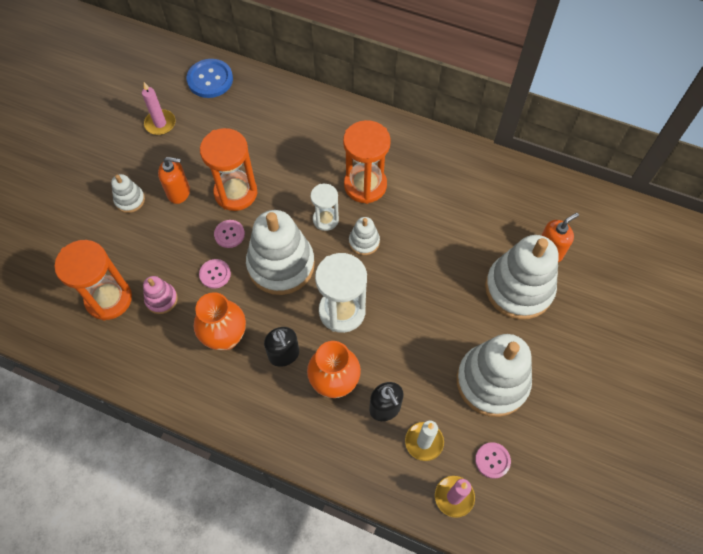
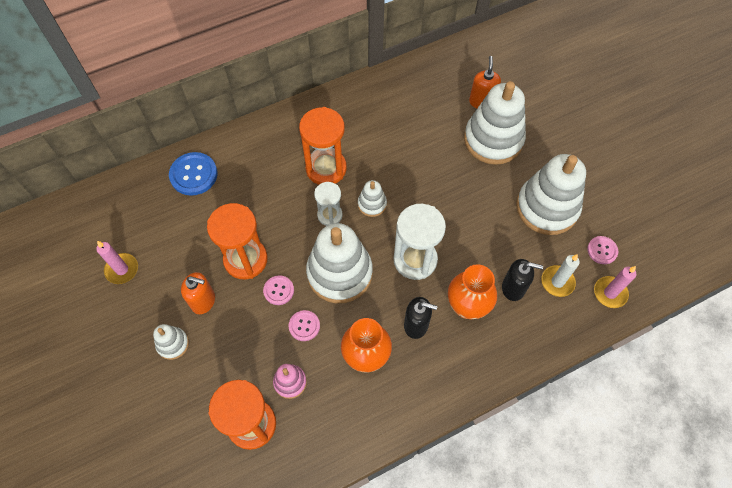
camera: 50 degrees left, 0 degrees up
(179, 192) = (203, 301): orange soap dispenser -> orange soap dispenser turned 60 degrees clockwise
(210, 79) = (119, 203): blue button -> blue button (193, 175)

